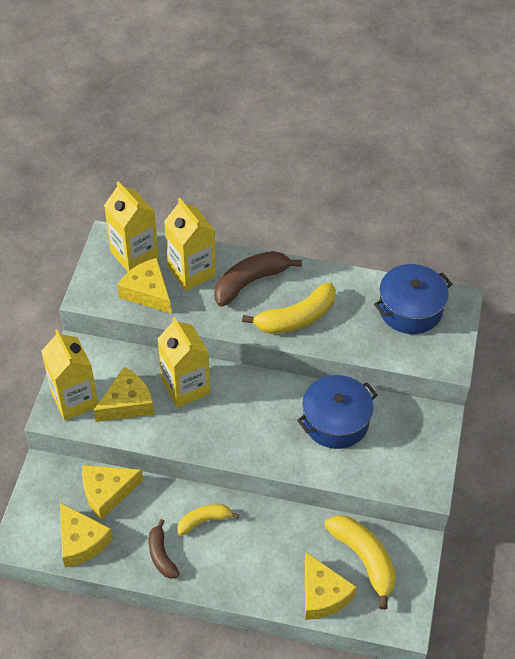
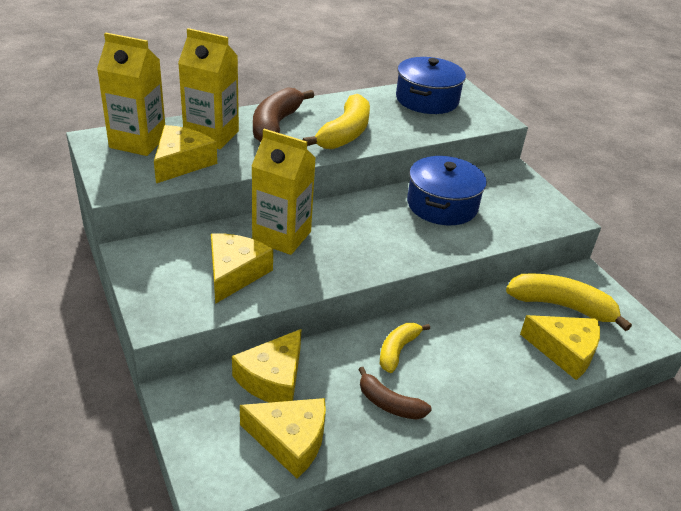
camera: 40 degrees left, 15 degrees down
(75, 400) = (171, 295): yellow carton -> none
(147, 292) = (182, 162): yellow cheese -> yellow cheese turned 105 degrees clockwise

